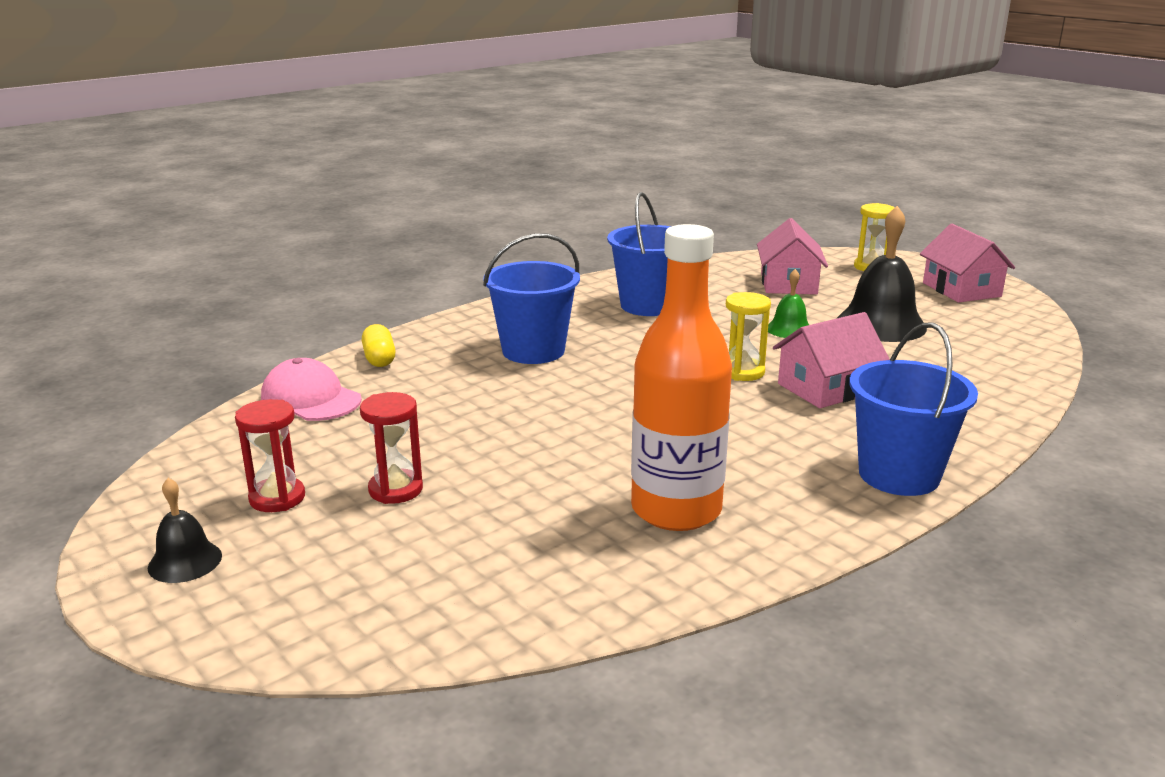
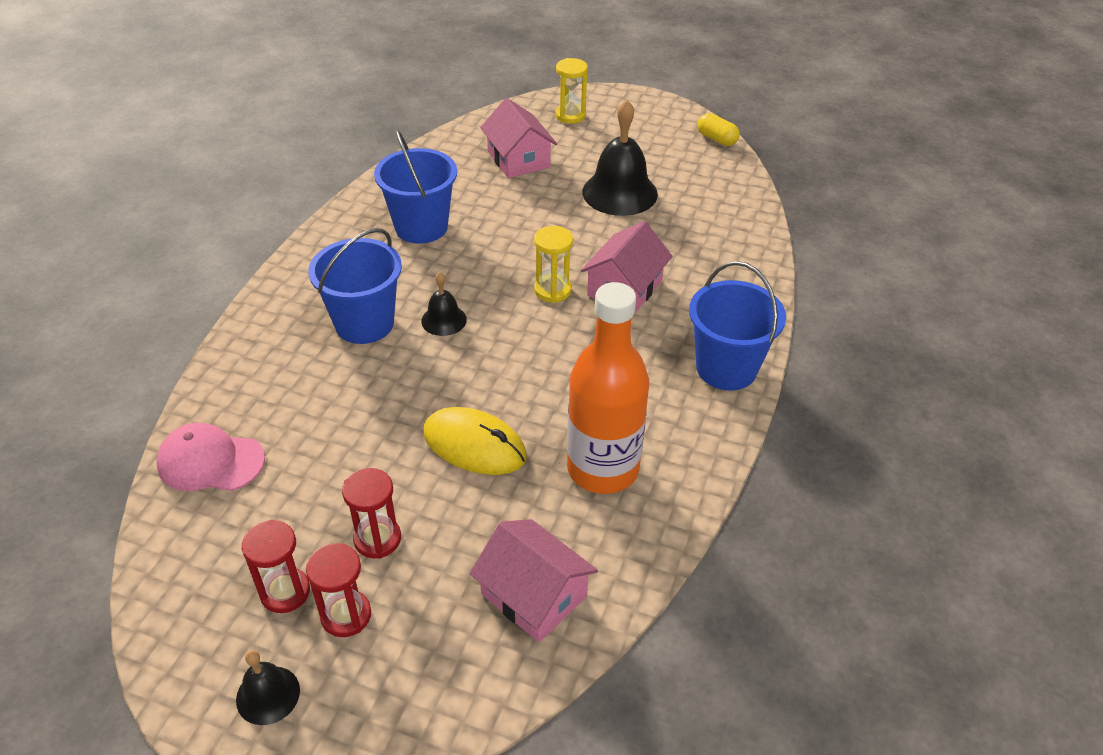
camera: 30 degrees left, 20 degrees up
(311, 532) = (346, 615): none -> red hourglass
(379, 359) = (231, 384): yellow capsule -> yellow capsule (716, 139)
(556, 454) = (474, 445): none -> yellow mouse
(610, 366) = (444, 320): none -> black bell
(789, 329) = (555, 222): green bell -> none
(961, 290) = (654, 127): pink house -> pink house (533, 595)

